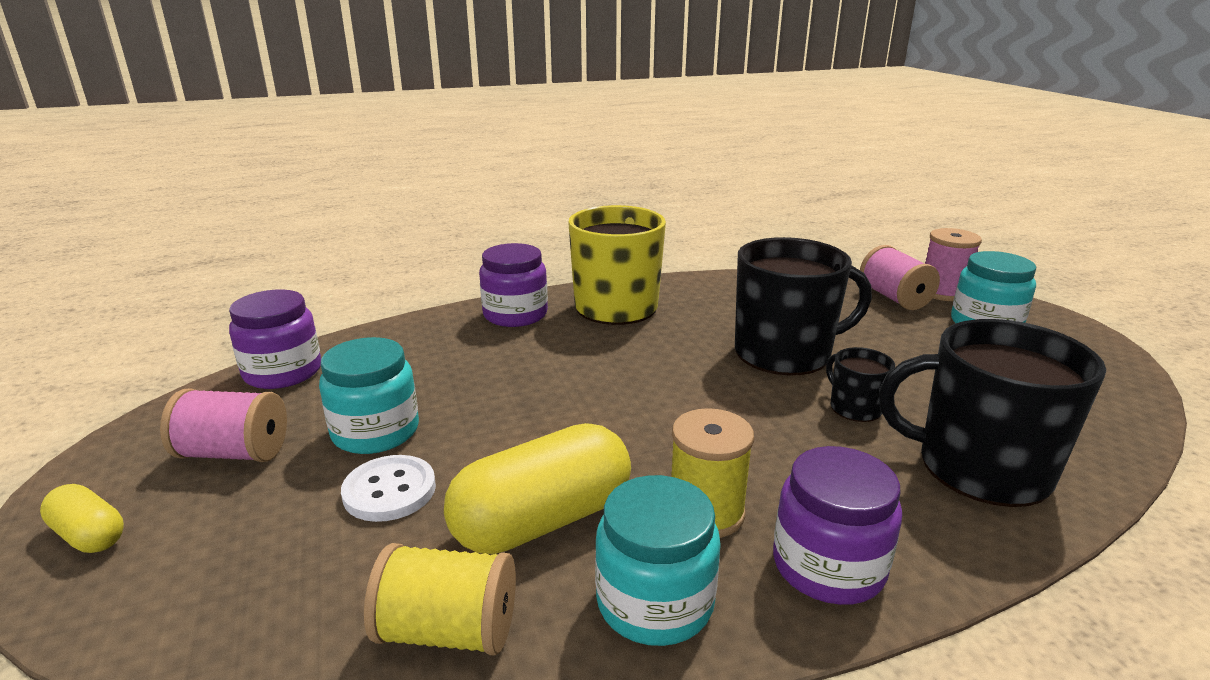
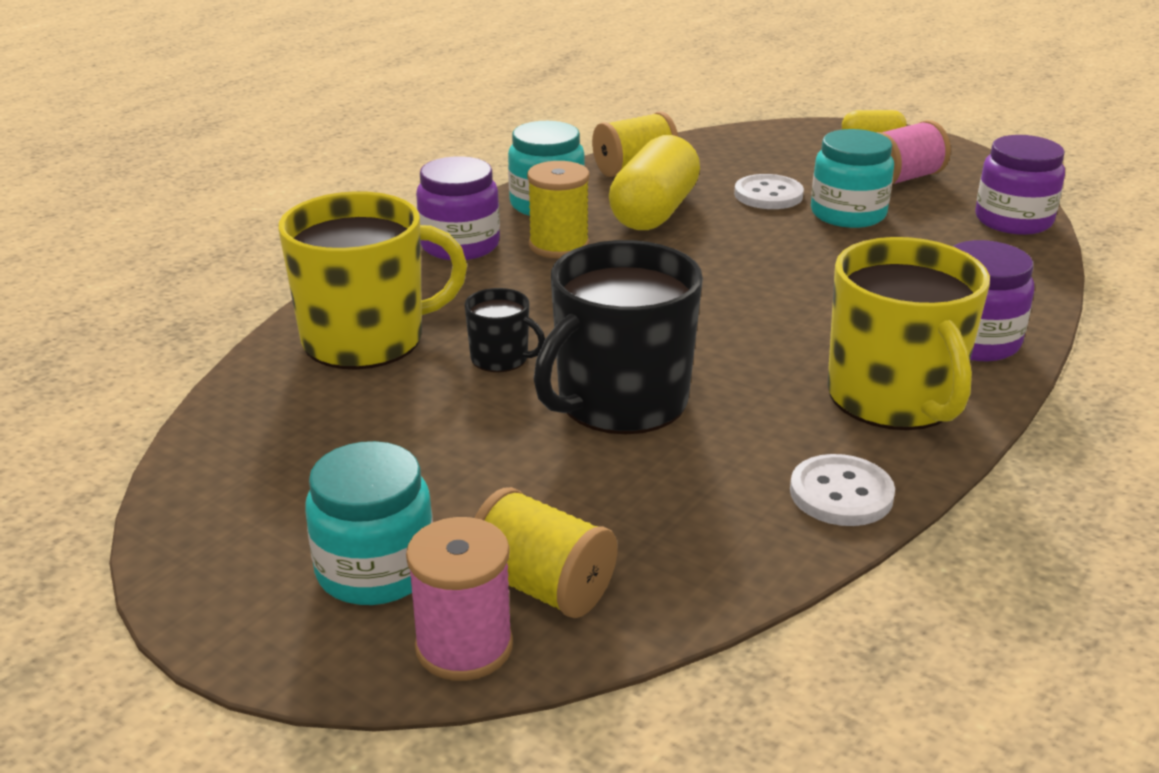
camera: 145 degrees right, 5 degrees up
(710, 286) = (841, 494): none -> white button
(894, 298) = (542, 586): pink spool -> yellow spool
(980, 468) = (366, 339): black mug -> yellow mug

